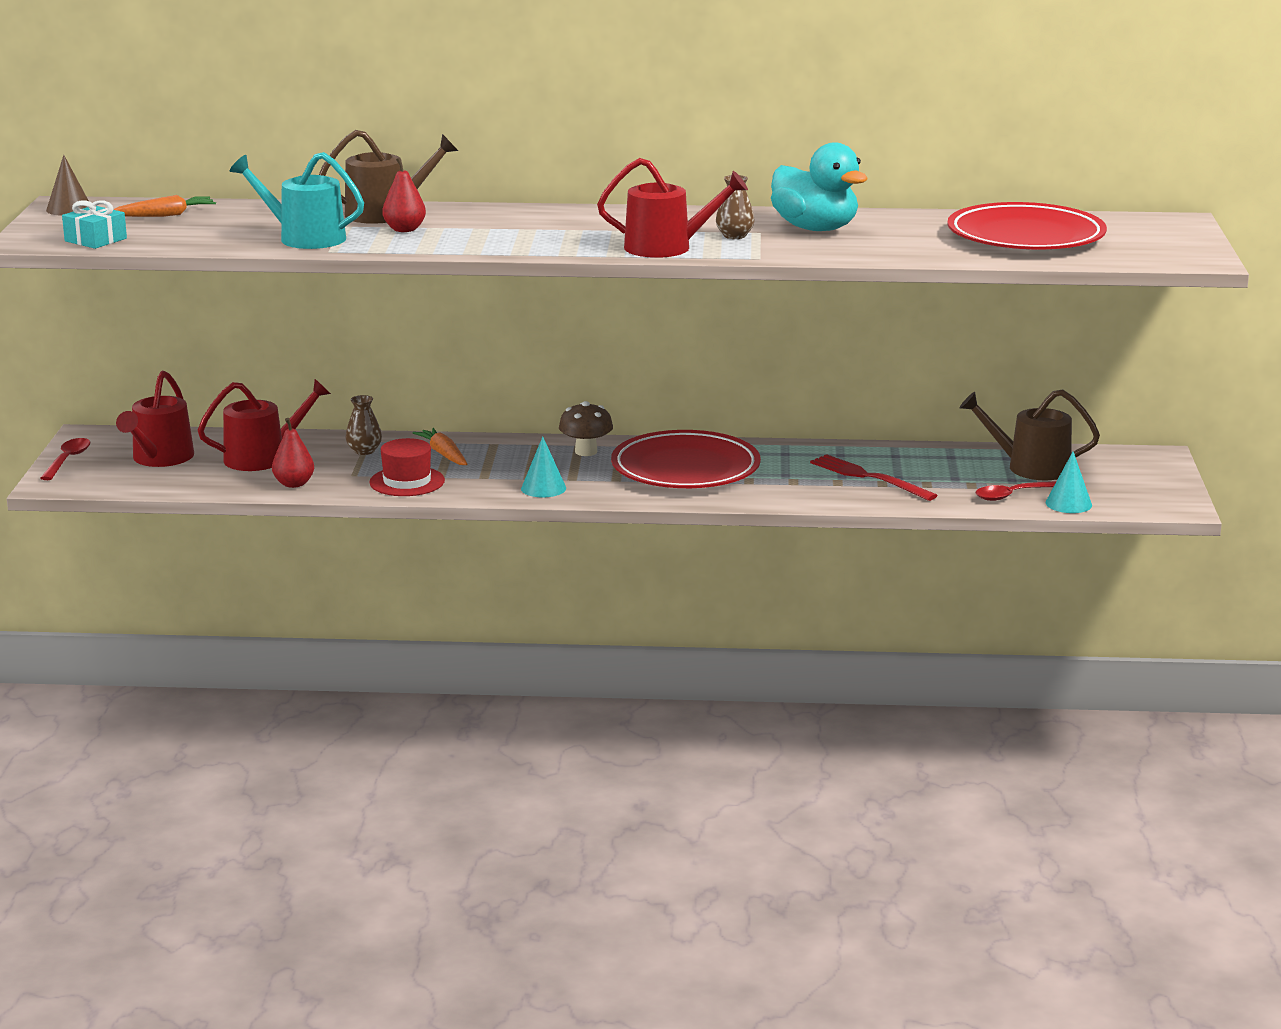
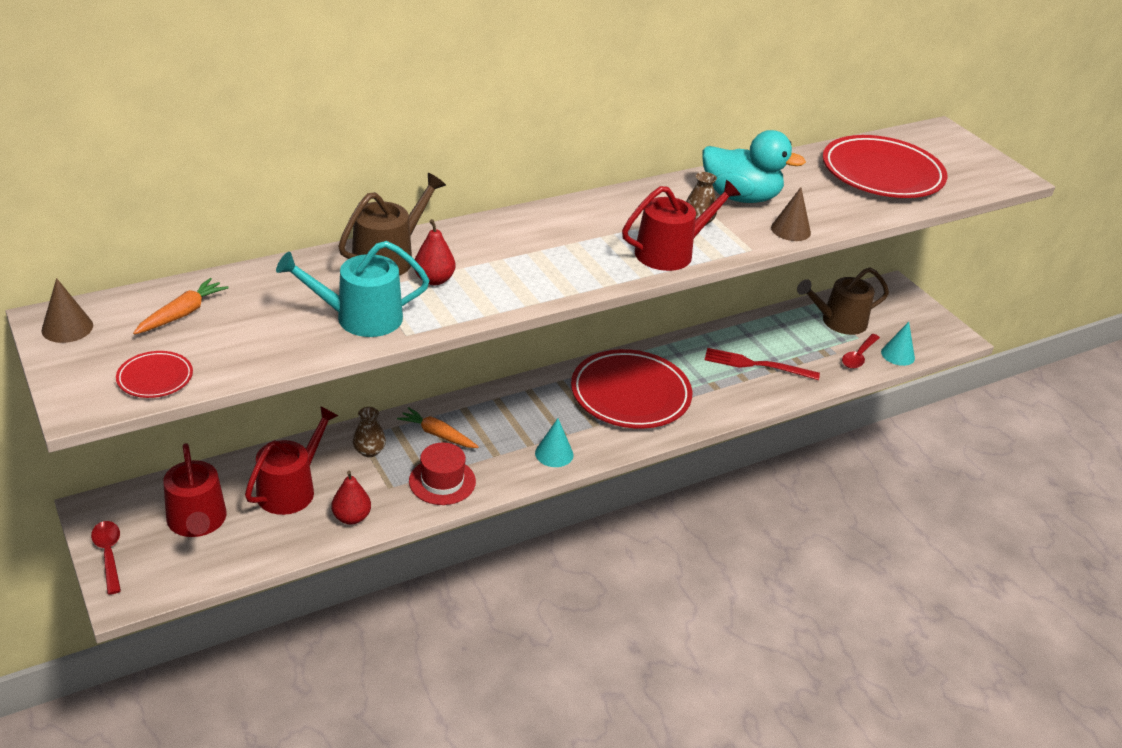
camera: 35 degrees left, 15 degrees up
(95, 240) = (155, 378): turquoise gift -> red plate
(586, 452) = (541, 396): brown mushroom -> none
(830, 254) = (790, 230): none -> brown cone

